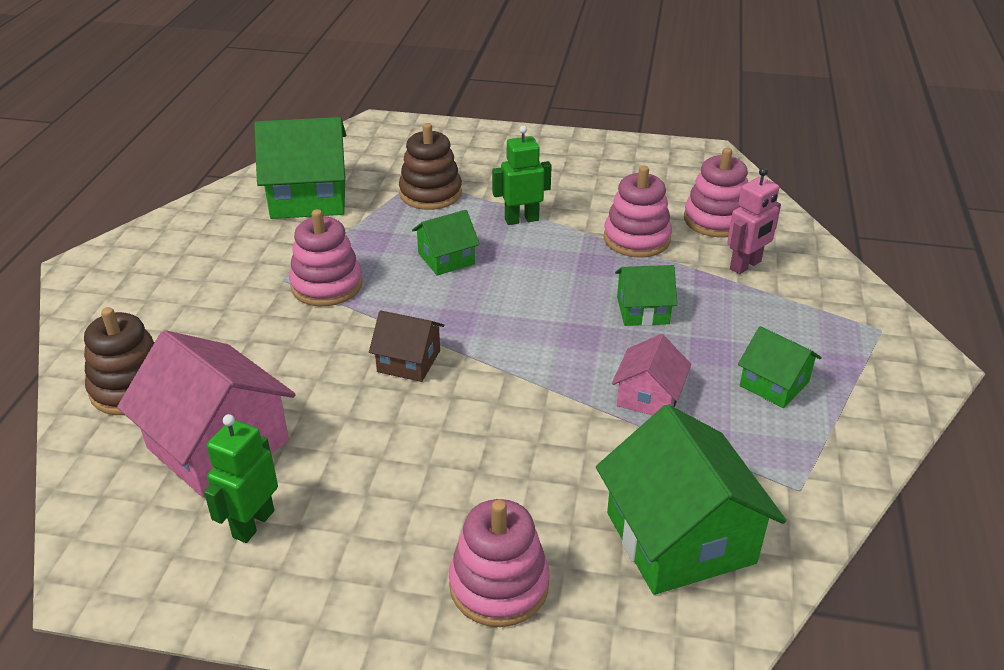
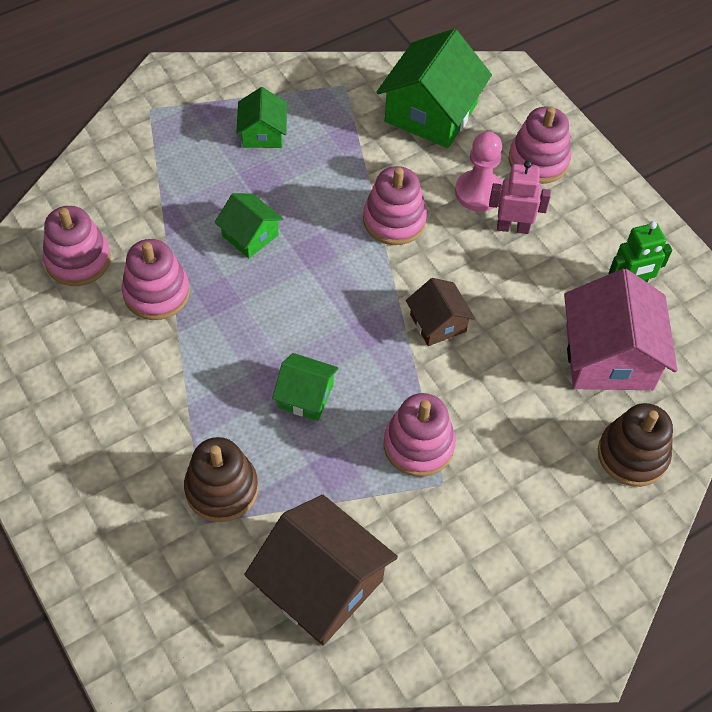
camera: 135 degrees left, 20 degrees up
(309, 197) = (321, 584): green house -> brown house
(516, 494) = (478, 192): none -> pink pawn
(521, 219) = (199, 388): green robot -> none
(555, 406) = (394, 220): none -> pink stacking toy
(648, 397) = (337, 182): pink house -> none
(746, 265) = (133, 209): pink robot -> pink robot (513, 227)

